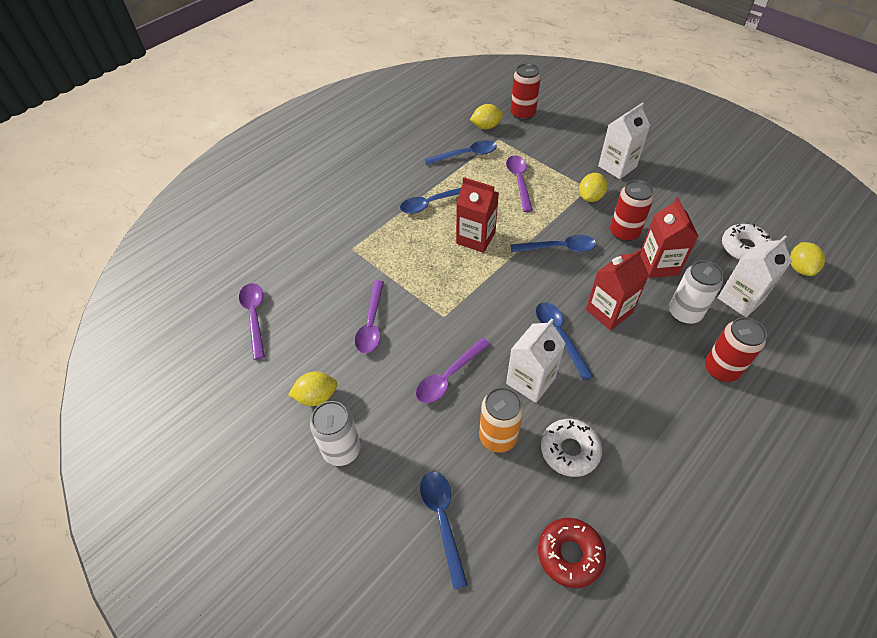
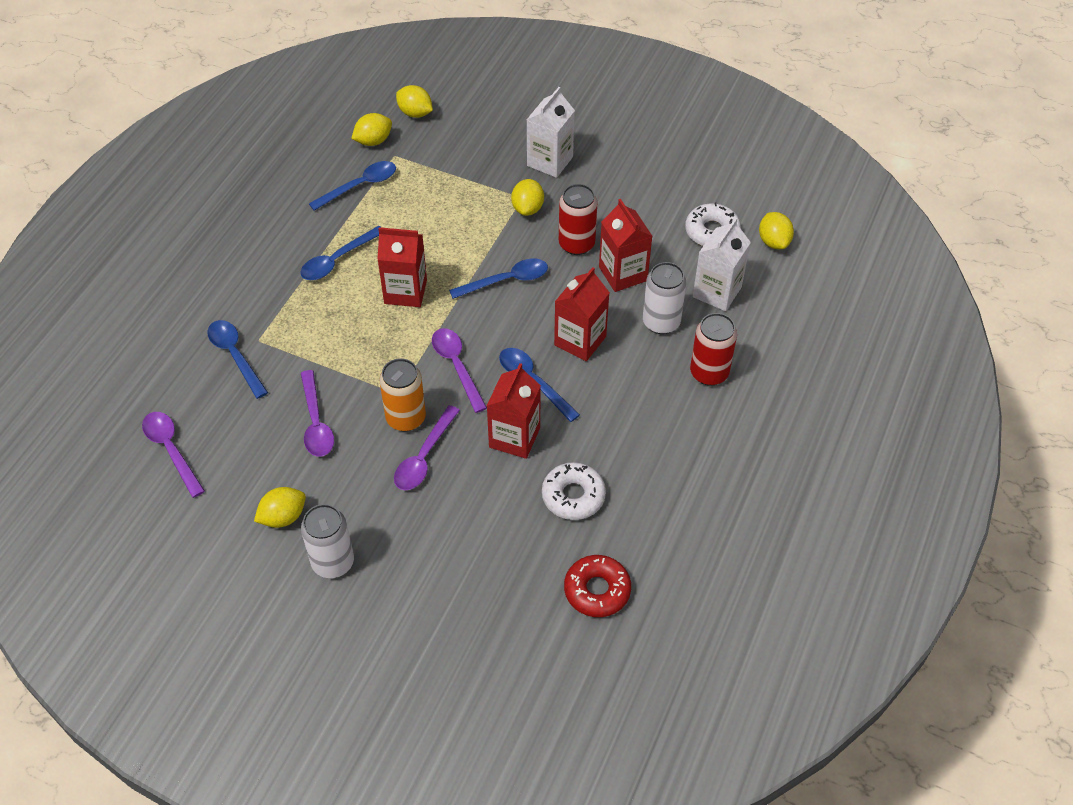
camera: 20 degrees left, 0 degrees up
(442, 520) = (463, 597): blue spoon -> blue spoon (235, 356)
(498, 437) = (496, 503): orange can -> orange can (406, 418)
(519, 181) = (437, 207): purple spoon -> purple spoon (457, 366)
(522, 114) = (415, 113): red can -> yellow lemon
(530, 381) = (514, 437): white carton -> red carton

